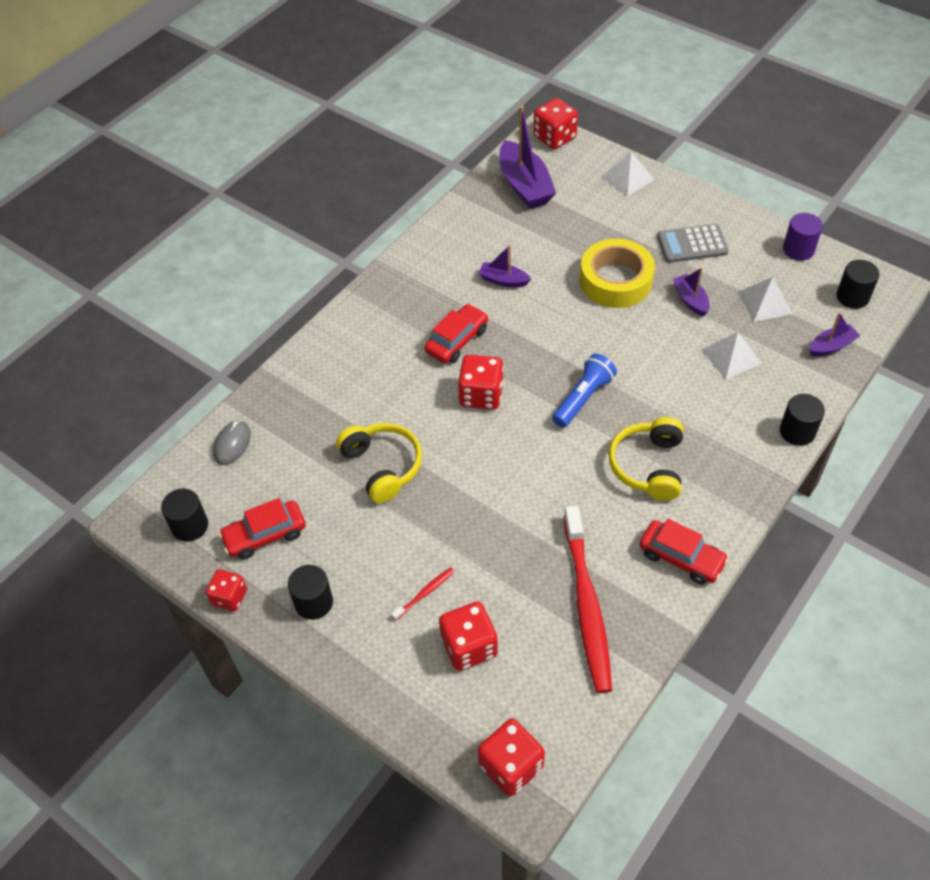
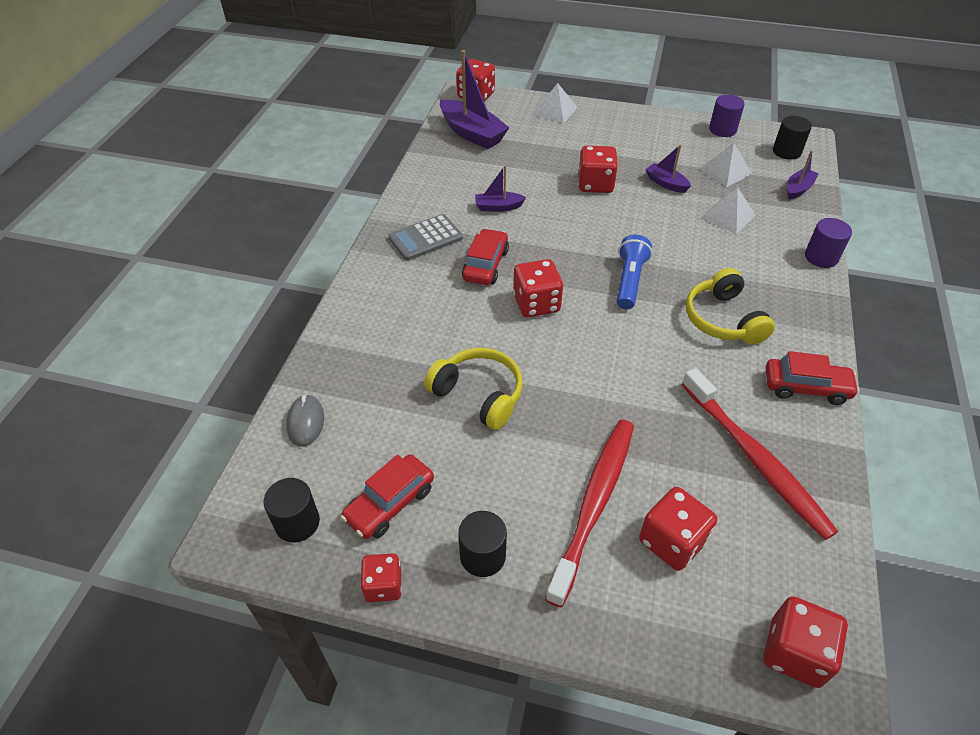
camera: 25 degrees left, 5 degrees down
(425, 593) = (594, 503): red toothbrush -> red toothbrush, size x2.47
(615, 281) = (595, 184): yellow tape -> red dice
(692, 244) = (639, 144): grey calculator -> grey calculator (425, 238)
(797, 431) = (821, 257): black cylinder -> purple cylinder

